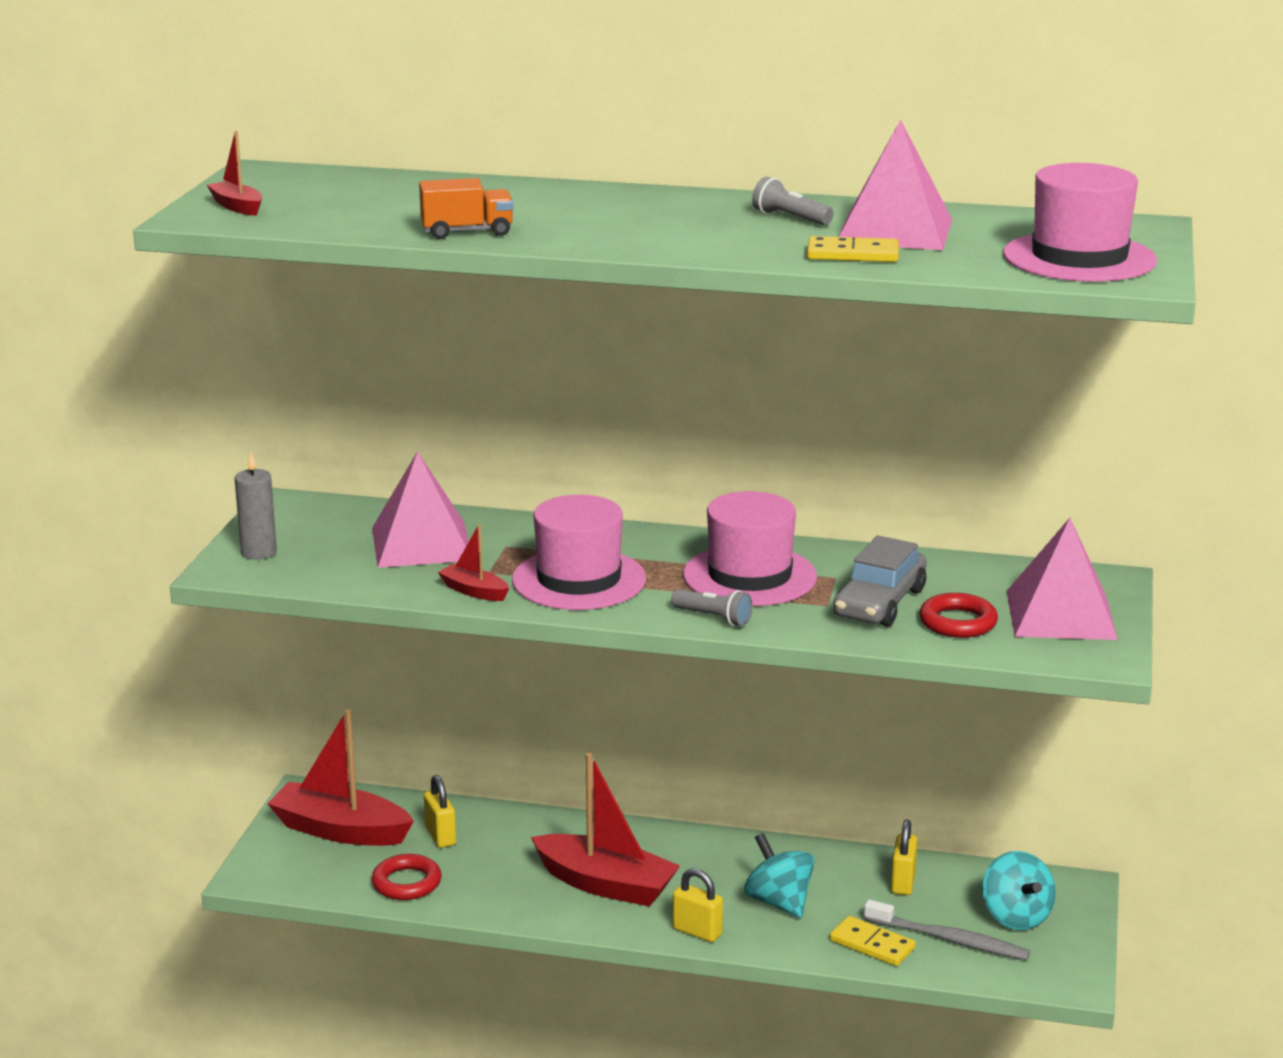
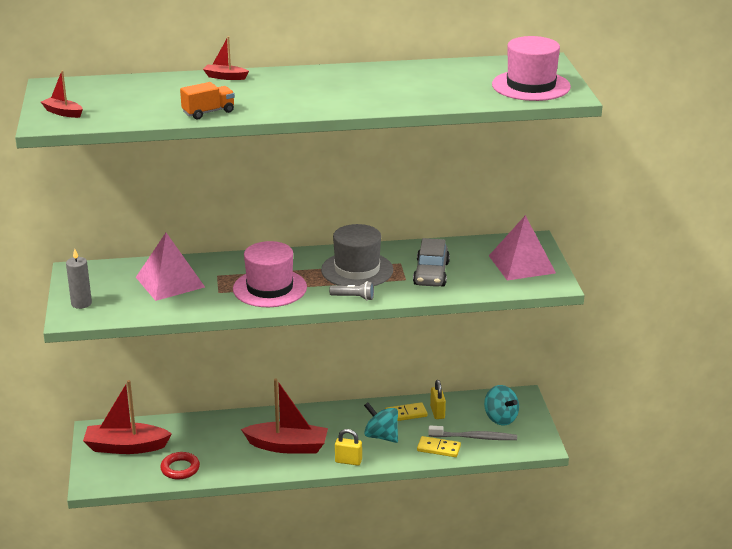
camera: 20 degrees left, 5 degrees up
(440, 836) = (184, 438): yellow padlock -> none
(474, 591) = (218, 305): red boat -> red boat (225, 77)
(749, 576) = (357, 270): pink hat -> grey hat
(790, 218) = (370, 80): grey flashlight -> none
(852, 254) = (420, 99): yellow domino -> yellow domino (406, 414)
(894, 231) = (429, 81): pink pyramid -> none
(958, 622) = (475, 277): red ring -> none

